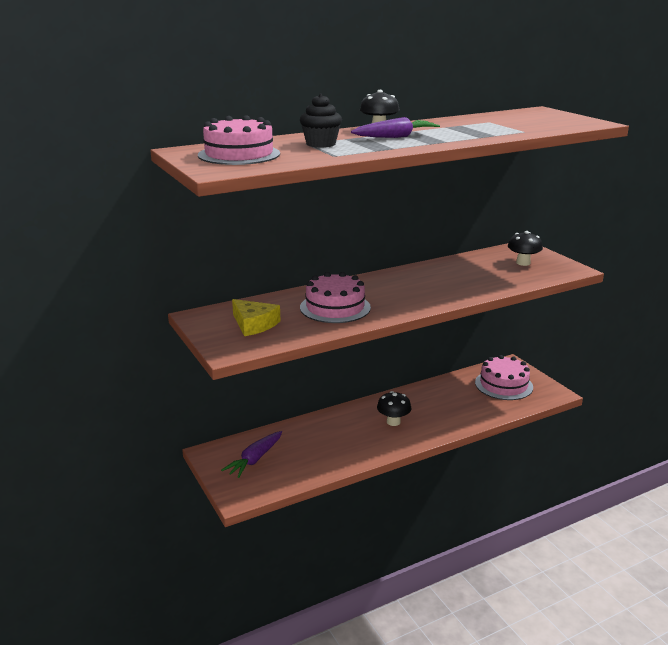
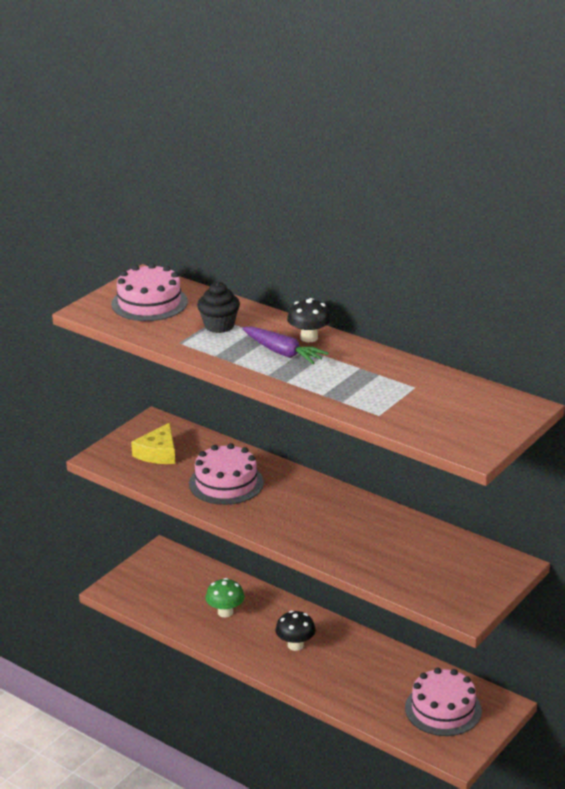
camera: 65 degrees right, 5 degrees up
(255, 459) = (170, 580): purple carrot -> none
(325, 442) = (225, 612): none -> green mushroom
(523, 263) = (454, 572): black mushroom -> none

